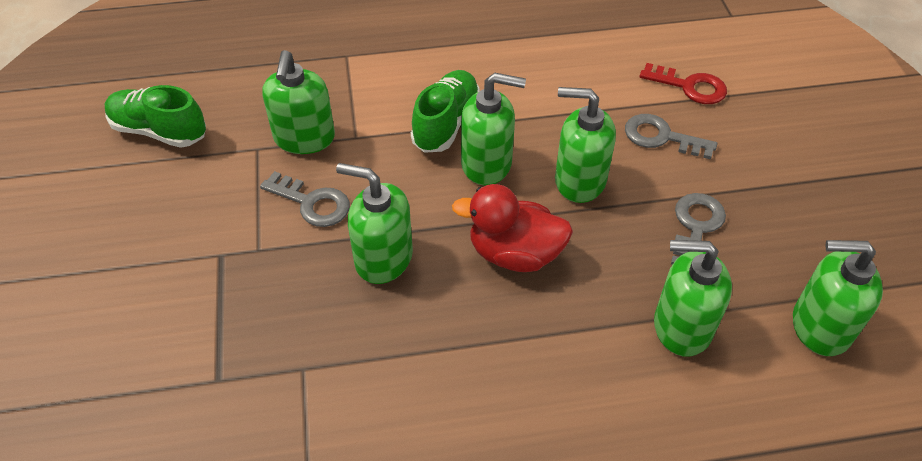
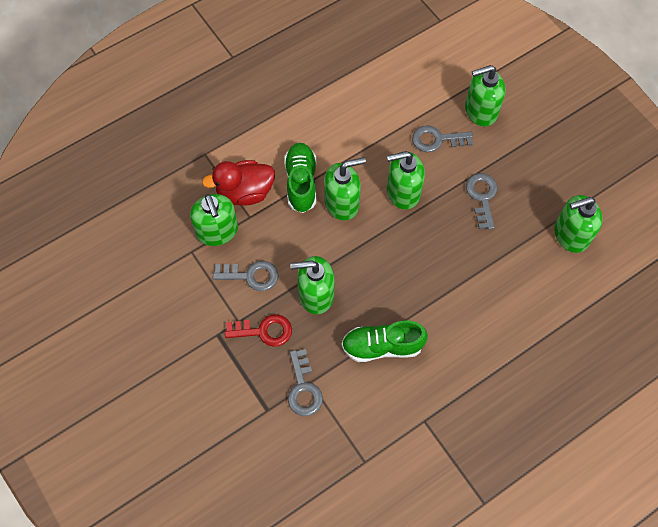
camera: 25 degrees left, 15 degrees up
(159, 131) = (118, 265): green shoe -> green shoe (382, 346)
(287, 372) = (303, 388): none -> grey key
(514, 254) = (389, 259): red duck -> red duck (245, 192)
(681, 327) = (500, 266): green soap dispenser -> green soap dispenser (480, 111)
(689, 86) = (437, 92): red key -> red key (264, 331)

